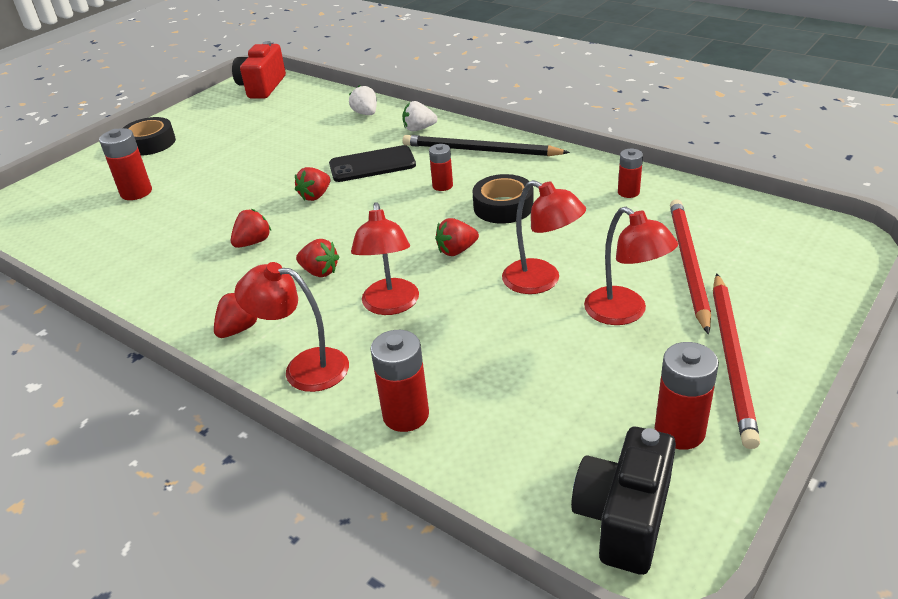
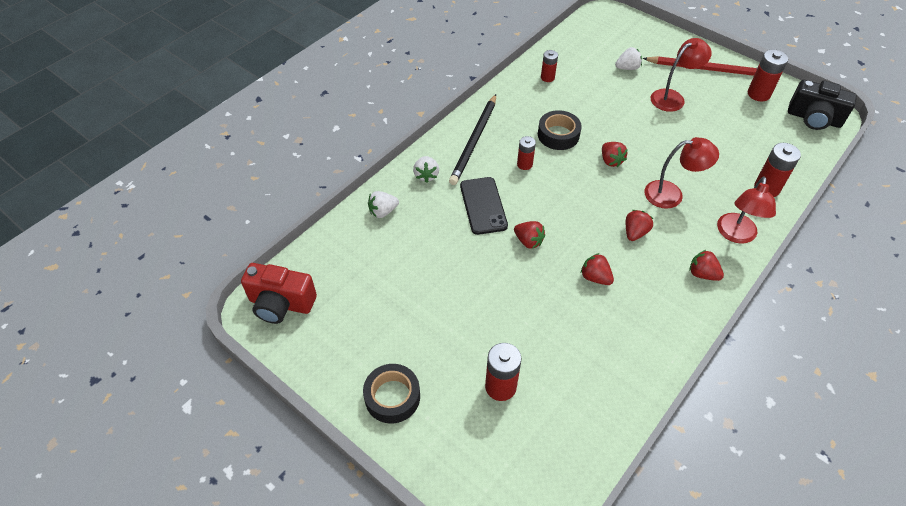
camera: 90 degrees left, 15 degrees up
(541, 281) = (644, 125): red lamp -> none
(688, 264) = (627, 68): red pencil -> white strawberry

